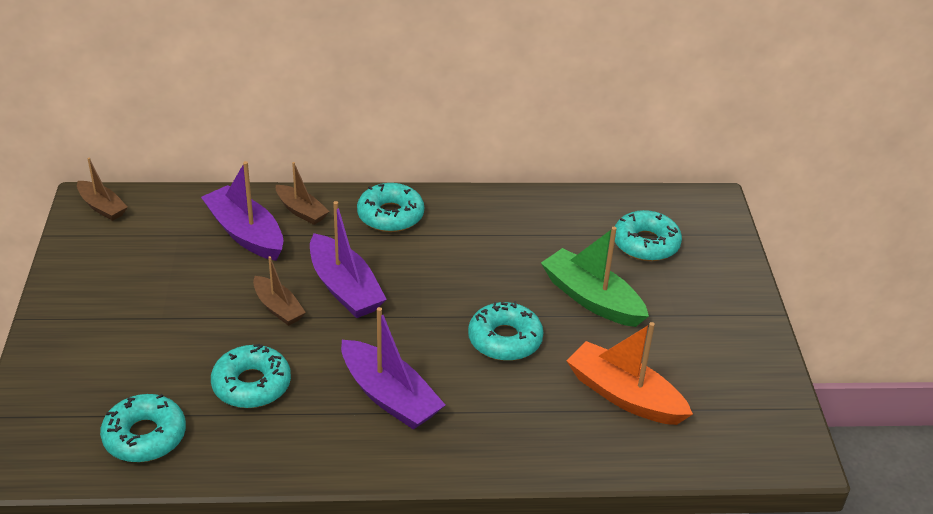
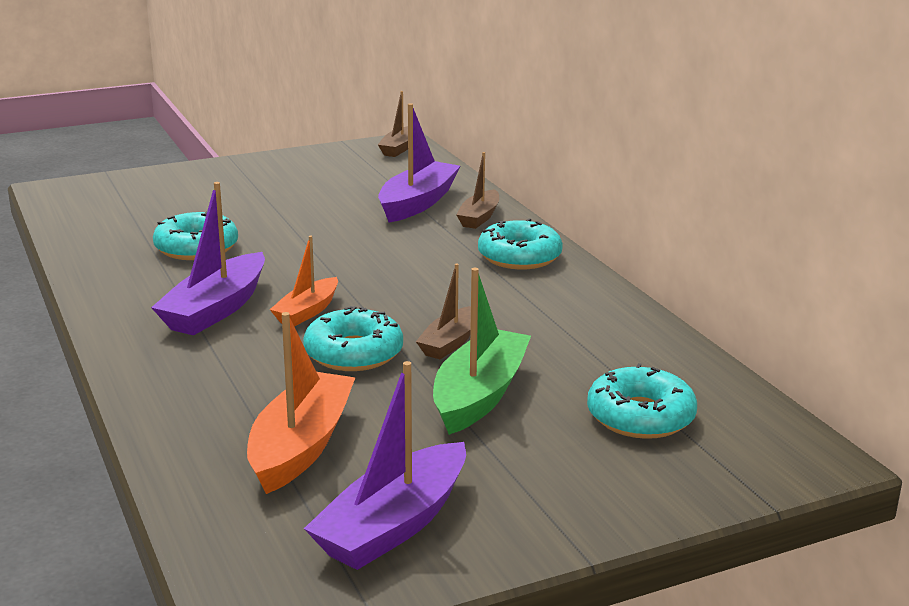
camera: 70 degrees right, 15 degrees down
(145, 436) = (106, 223): turquoise donut -> none
(278, 308) = (316, 237): brown boat -> brown boat (450, 342)
(345, 288) = (372, 258): purple boat -> purple boat (393, 525)
(423, 347) = (307, 311): none -> orange boat

